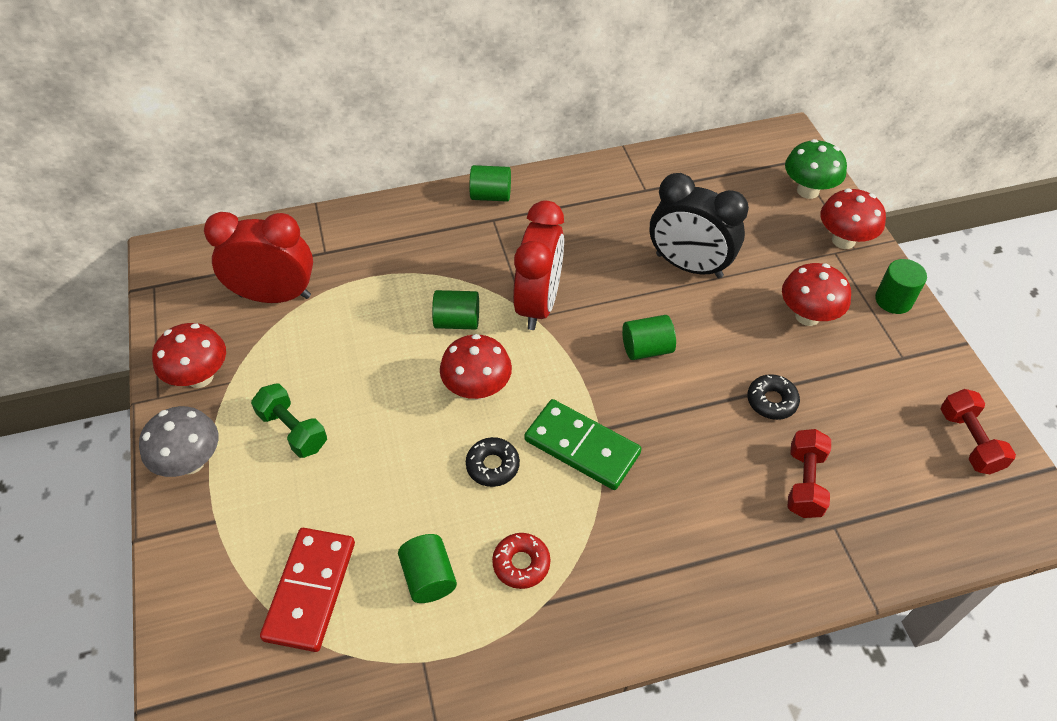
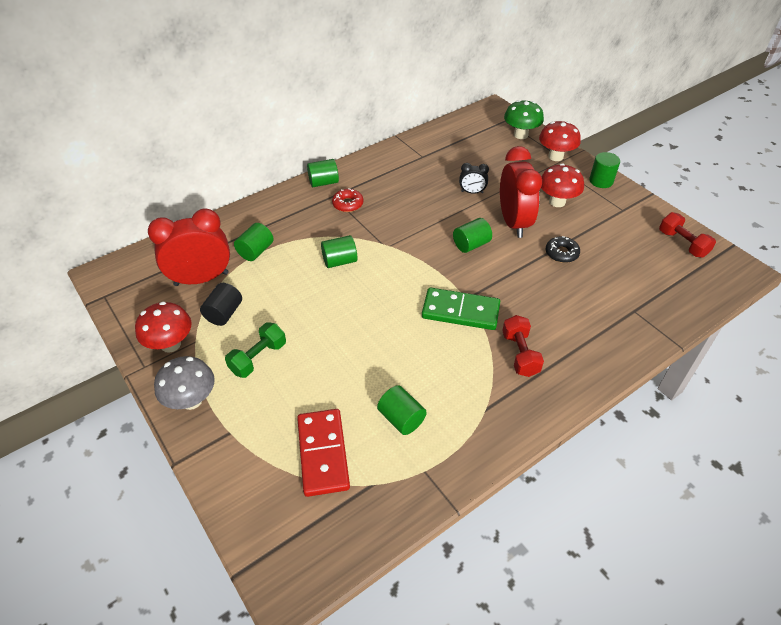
camera: 20 degrees left, 5 degrees down
(280, 353) = (224, 313): none -> black cylinder
(293, 430) = (258, 358): green dumbbell -> green dumbbell turned 75 degrees counterclockwise
(358, 275) = (256, 251): none -> green cylinder
(477, 389) = (374, 297): red mushroom -> none
(492, 465) = (408, 339): black donut -> none
(521, 563) = (458, 391): red donut -> red donut (348, 204)
(538, 304) = (389, 237): red clock -> red clock (513, 223)
(688, 266) = (472, 192): black clock -> black clock, size x0.47
(804, 482) = (604, 292): red dumbbell -> red dumbbell (520, 354)

